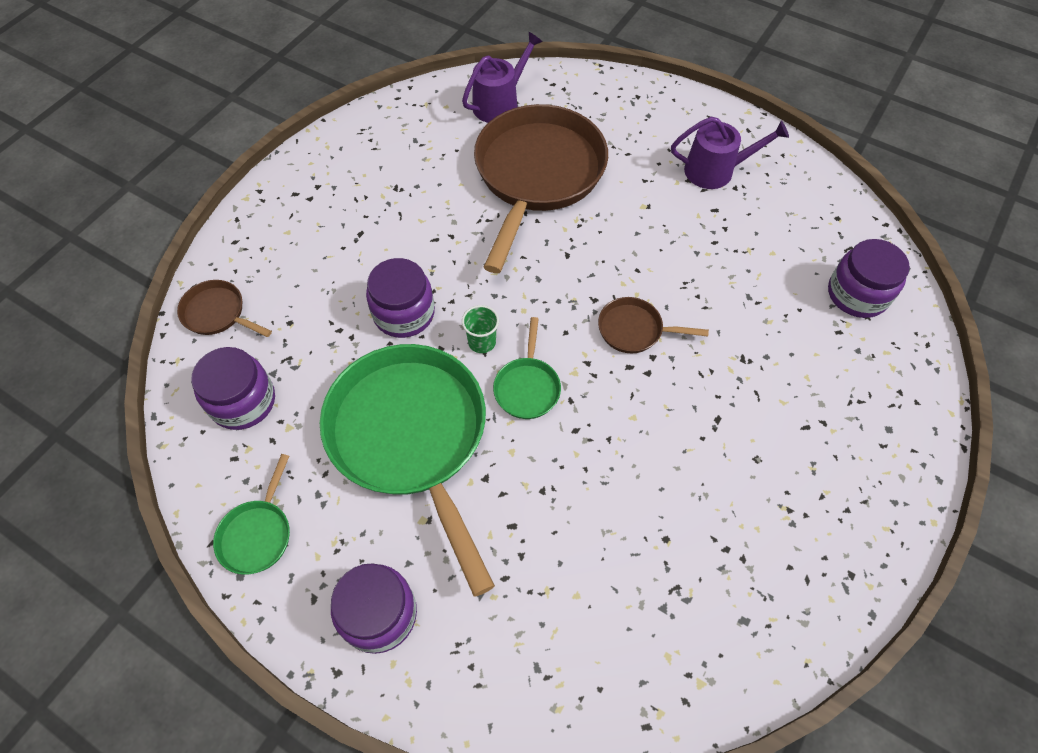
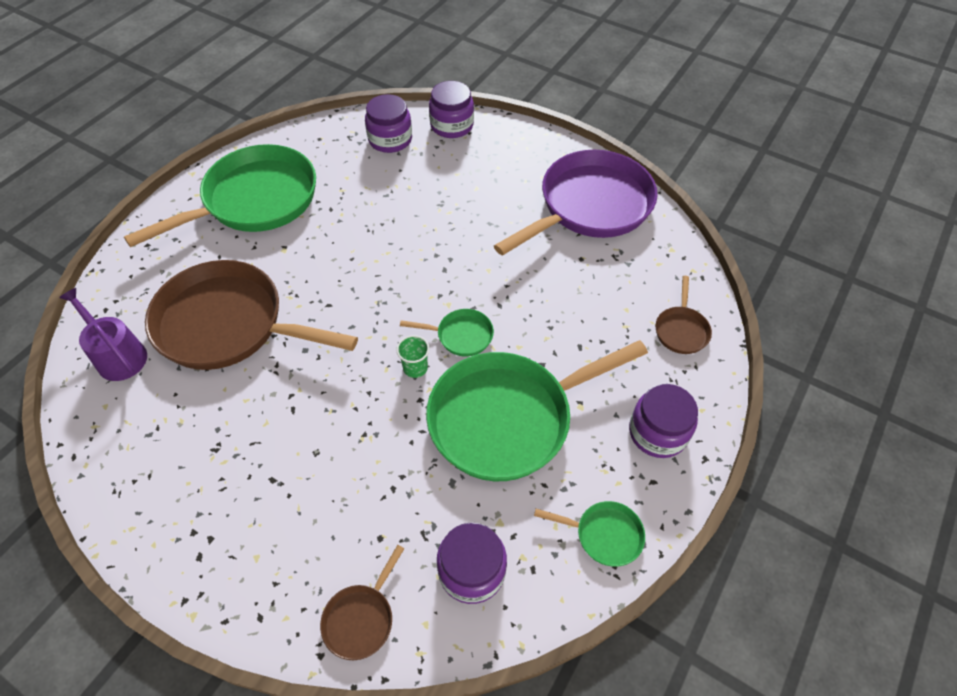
camera: 90 degrees left, 5 degrees down
(404, 313) = (379, 431): purple jar -> purple jar (452, 125)
(634, 330) = (410, 264): brown pan -> brown pan (681, 330)
(715, 170) = (254, 200): purple watering can -> green pan
(775, 560) = (590, 206): none -> purple pan

